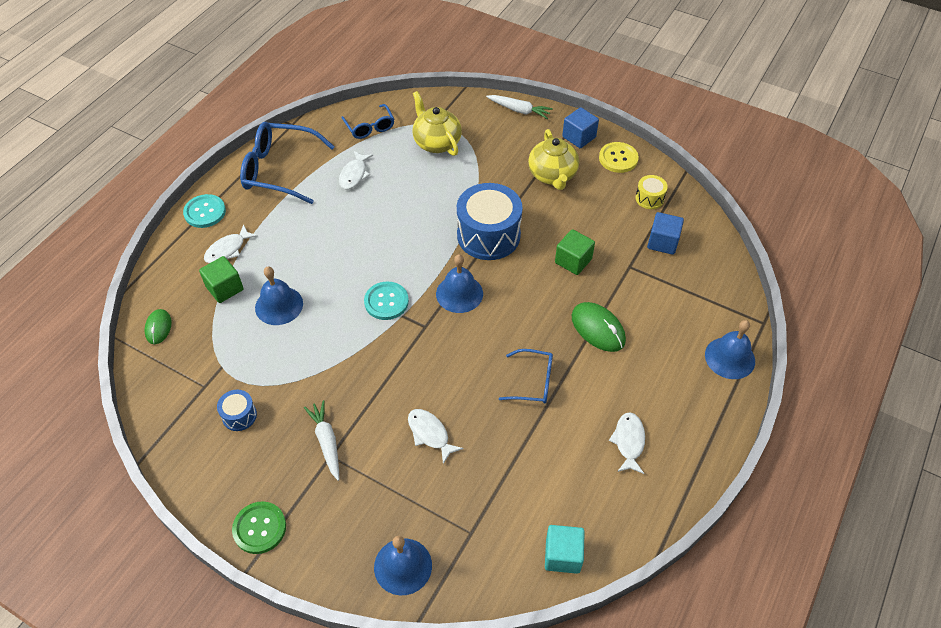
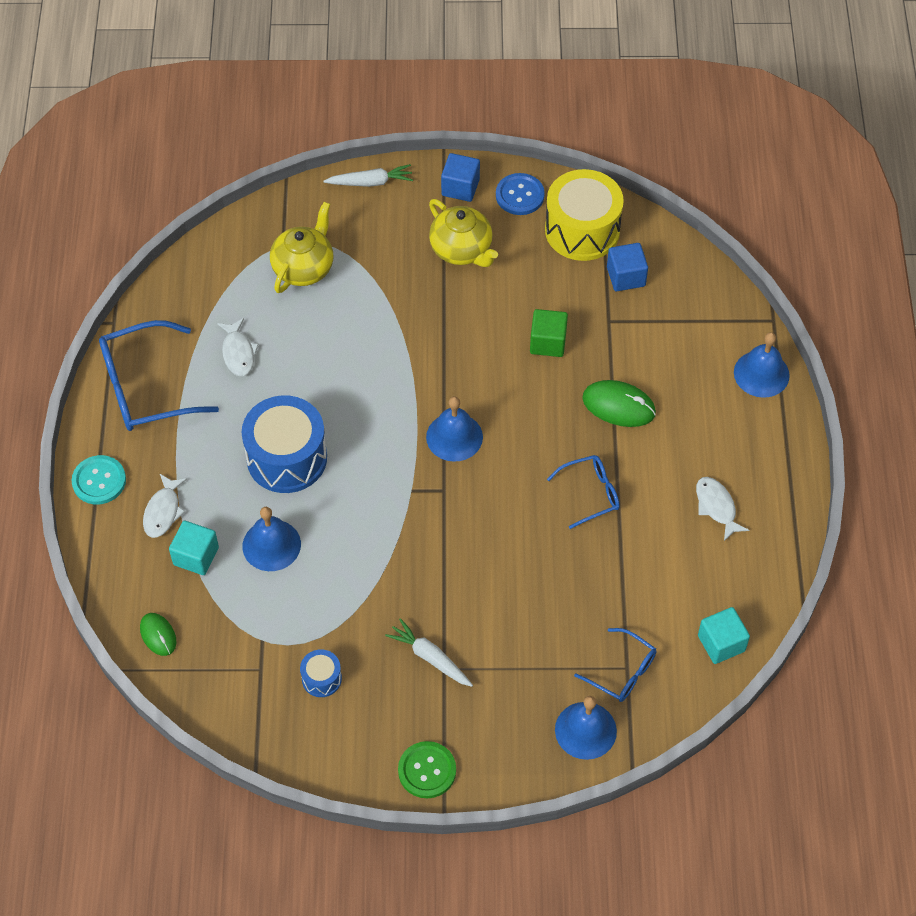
camera: 30 degrees left, 5 degrees up
(224, 288) = (196, 556): green cube -> turquoise cube
(370, 127) = (211, 284): blue glasses -> blue glasses (622, 672)
(386, 302) = (384, 484): turquoise button -> none
(430, 434) = (525, 597): white fish -> none
(436, 142) = (304, 268): yellow teapot -> yellow teapot turned 90 degrees clockwise
(488, 235) = (440, 355): blue drum -> blue drum (286, 458)
(618, 158) = (520, 195): yellow button -> blue button
(649, 198) = (582, 230): yellow drum -> yellow drum, size x2.15

